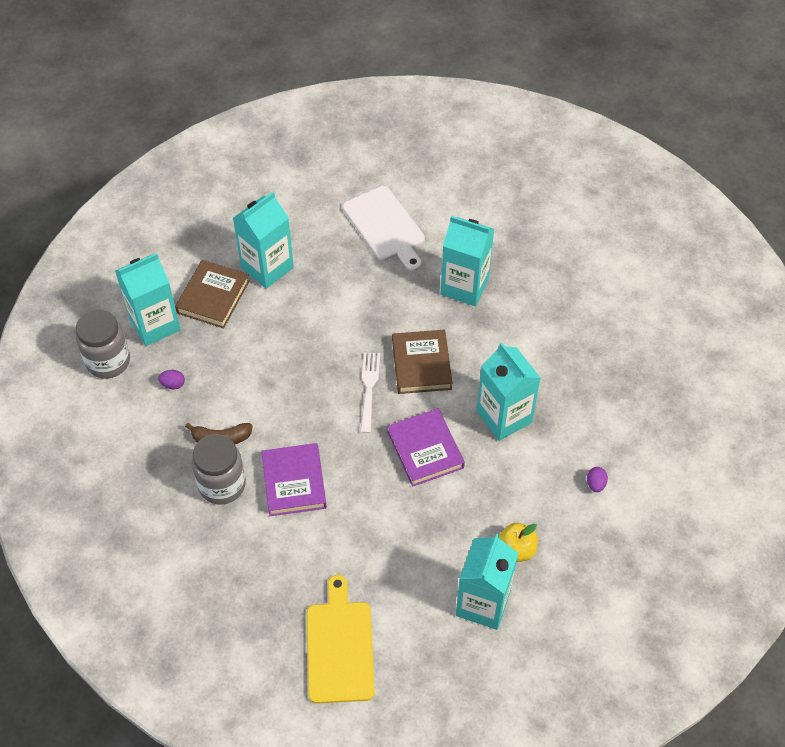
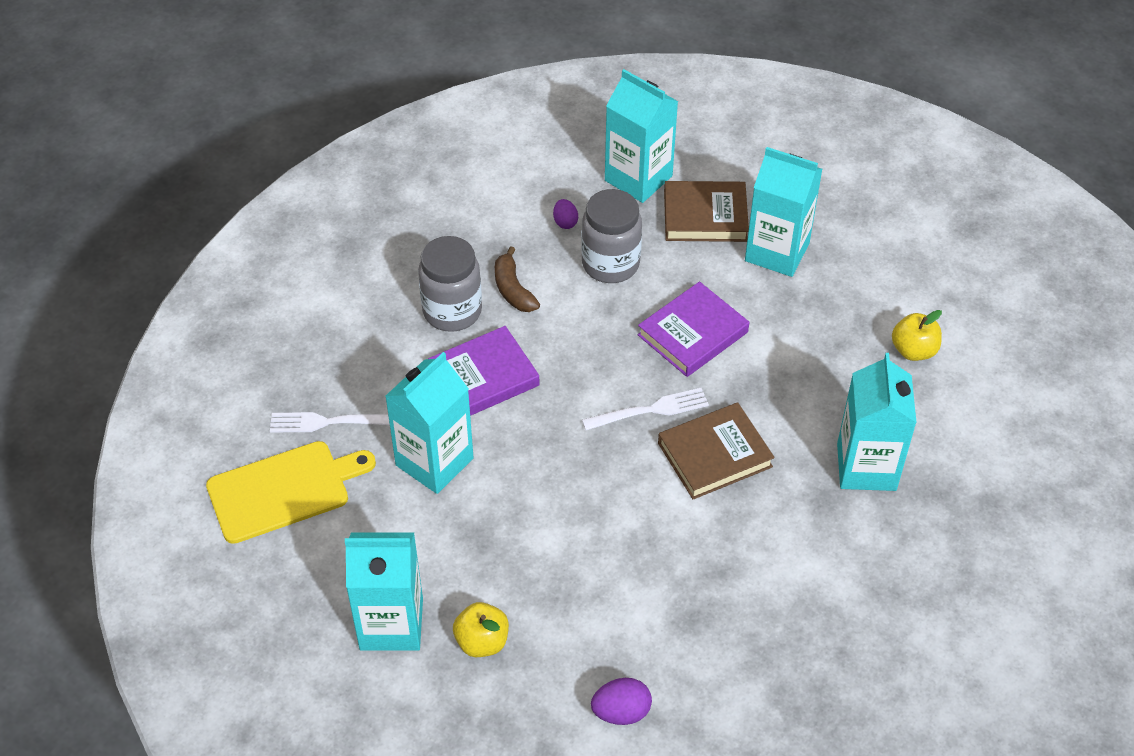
camera: 70 degrees right, 5 degrees down
(108, 361) = (568, 156): grey jar -> grey jar (610, 264)
(289, 599) = (329, 422): none -> white fork
(385, 226) = (913, 350): white cutting board -> yellow apple
(425, 450) = (587, 497): purple book -> purple book (692, 333)
(504, 417) = (678, 572): turquoise carton -> turquoise carton (434, 462)
(595, 484) = (621, 712): purple egg -> purple egg, size x1.50

